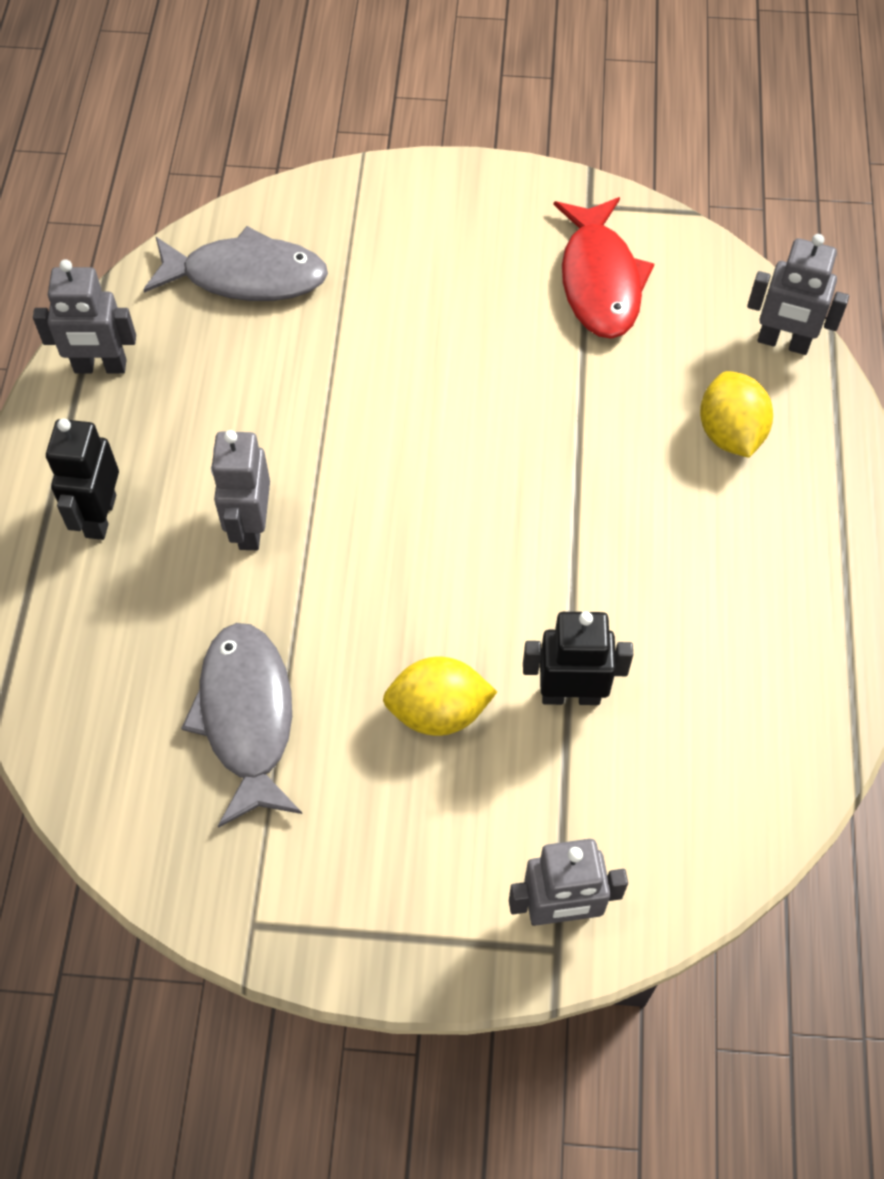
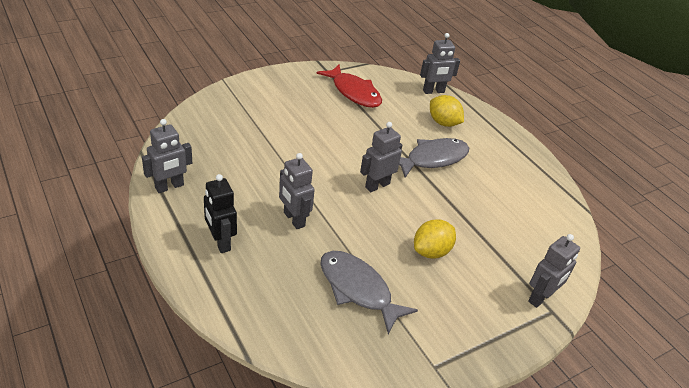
camera: 40 degrees left, 20 degrees down
(246, 276) = (209, 133): grey fish -> grey fish (433, 159)
(459, 523) = (377, 185): none -> grey robot
(570, 694) = (472, 224): black robot -> none

